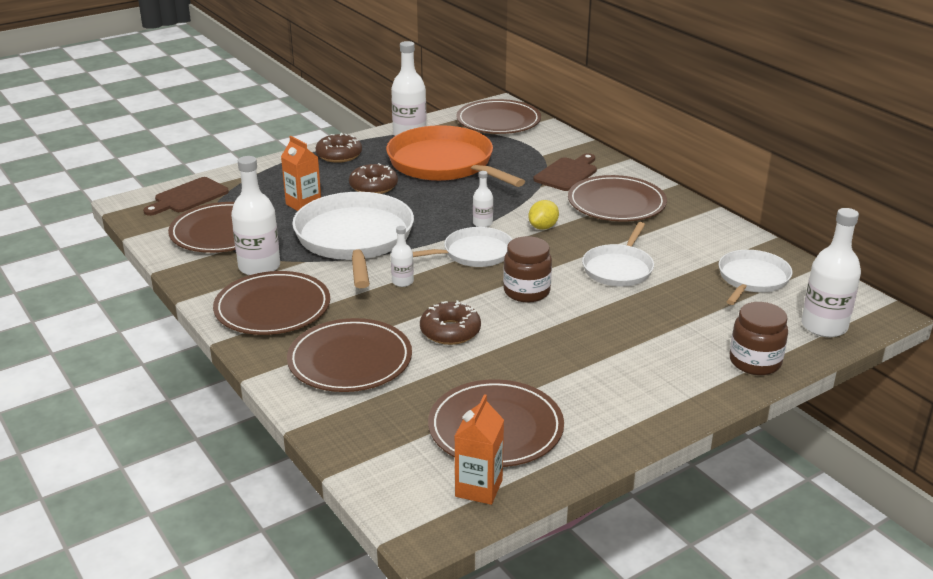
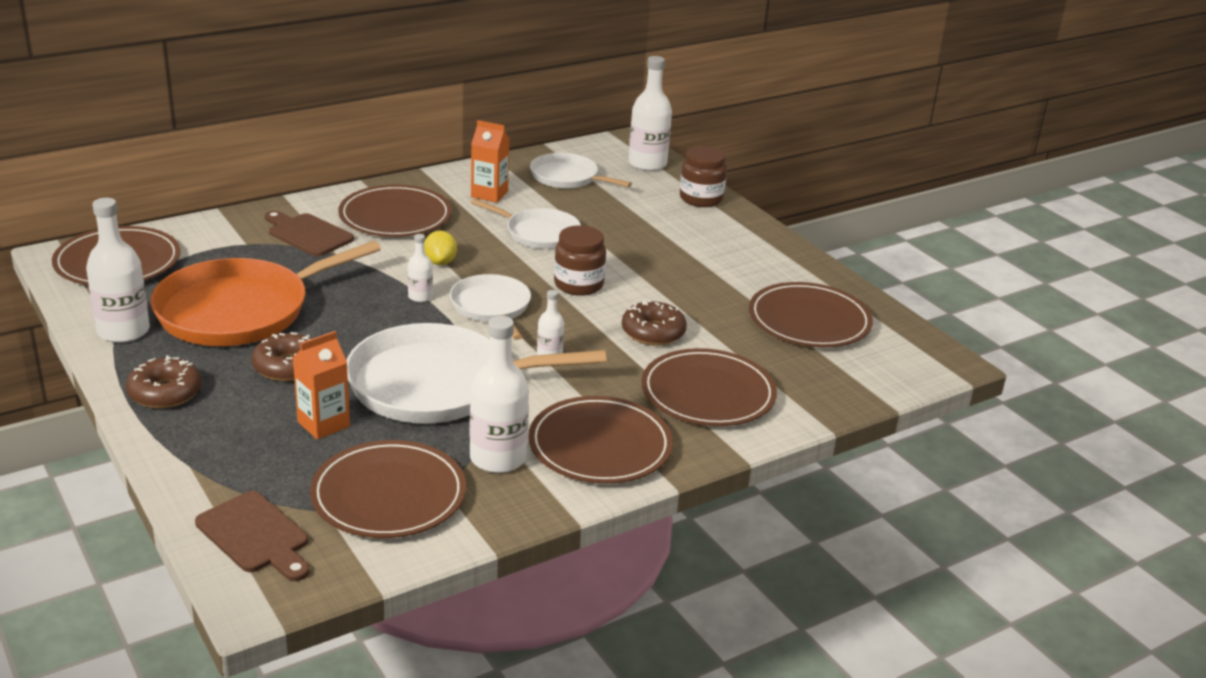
camera: 90 degrees left, 0 degrees up
(478, 488) = (891, 334): orange carton -> orange carton (489, 194)
(543, 227) = (440, 262): yellow lemon -> yellow lemon turned 45 degrees clockwise

